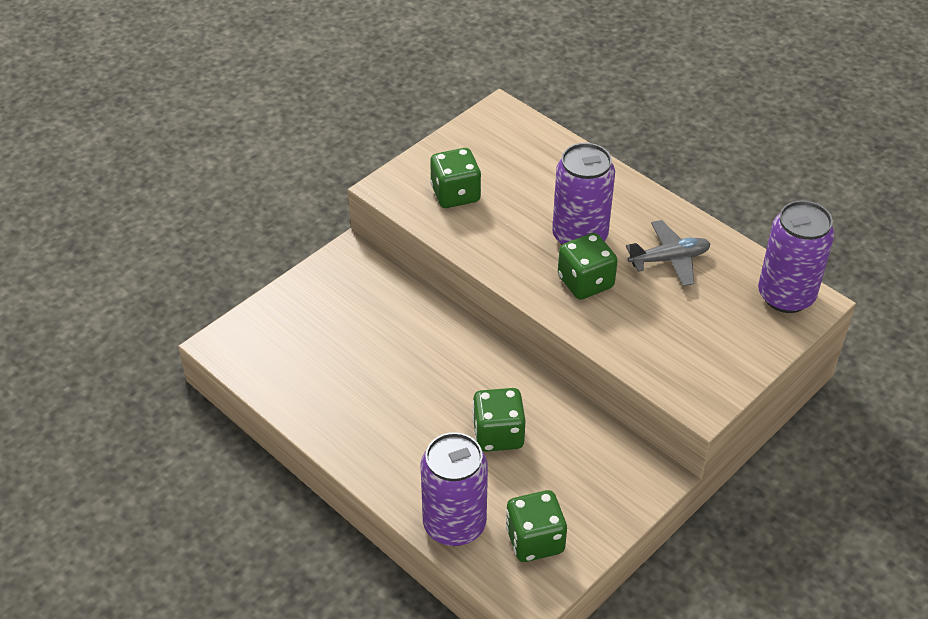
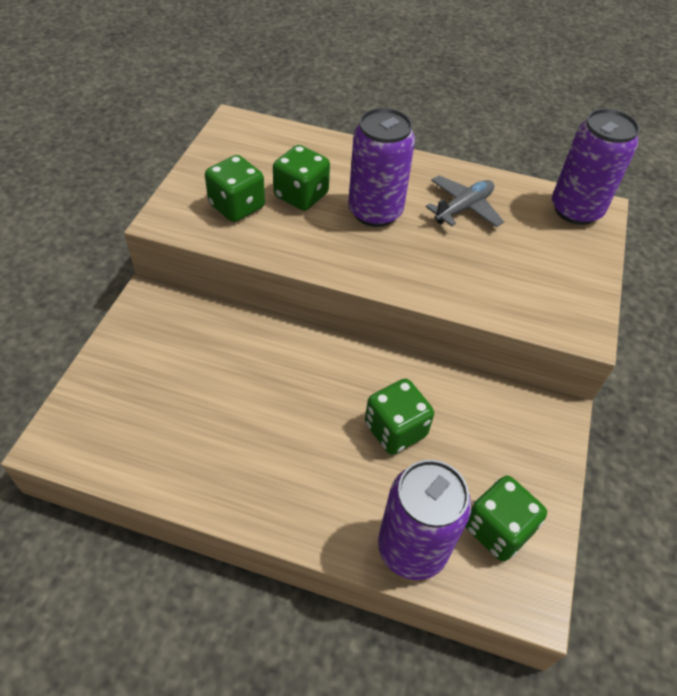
camera: 30 degrees left, 5 degrees up
(585, 282) = (407, 251): green dice -> green dice (301, 195)

